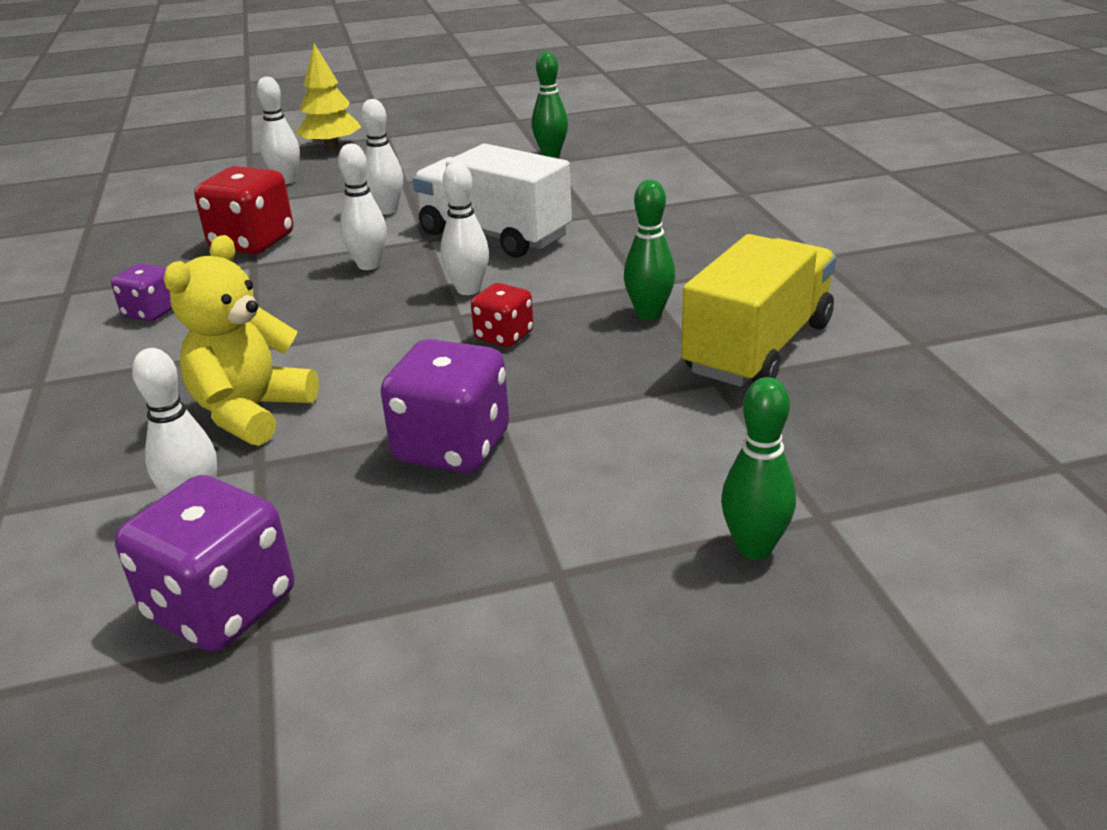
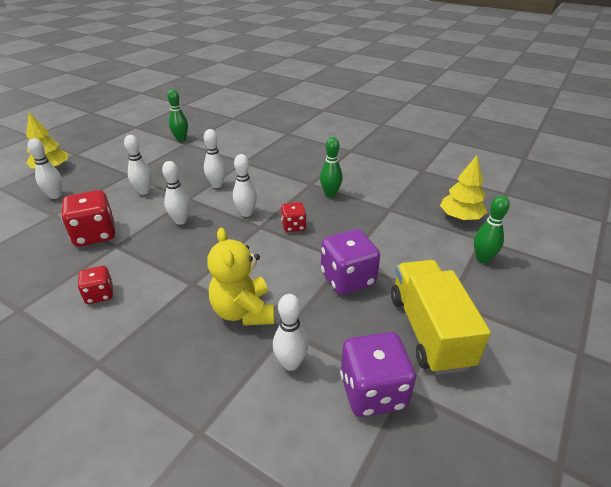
camera: 45 degrees left, 5 degrees up
(151, 312) = (99, 294): purple dice -> red dice
(494, 235) = (217, 185): white truck -> white bowling pin
(758, 348) = (383, 191): yellow truck -> yellow truck (429, 330)
(845, 458) = (460, 217): none -> yellow tree

